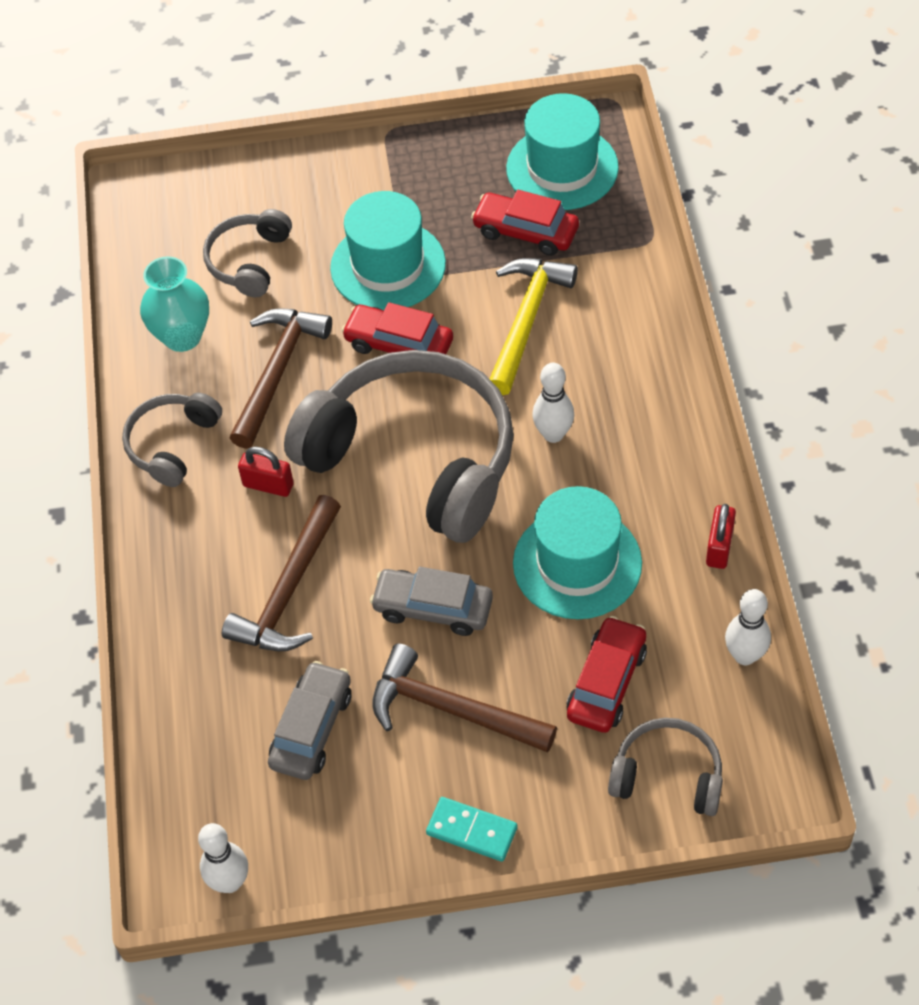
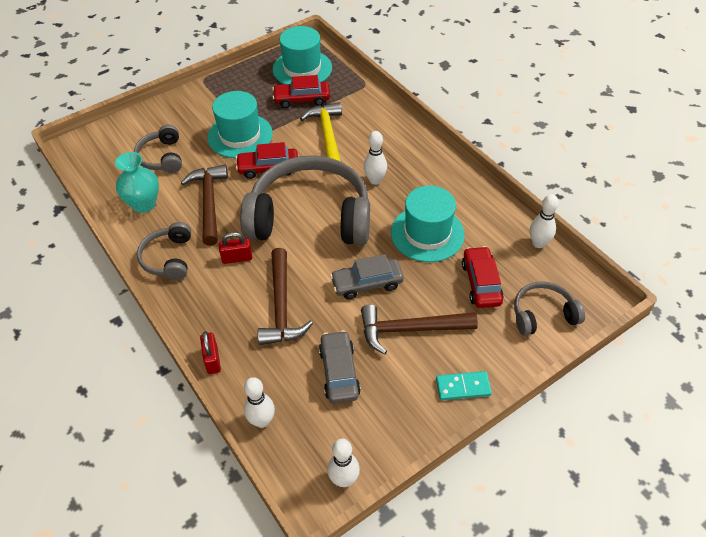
camera: 30 degrees left, 5 degrees down
(169, 751) = (262, 421): none -> white bowling pin
(719, 547) = (491, 200): red padlock -> red padlock (212, 360)

